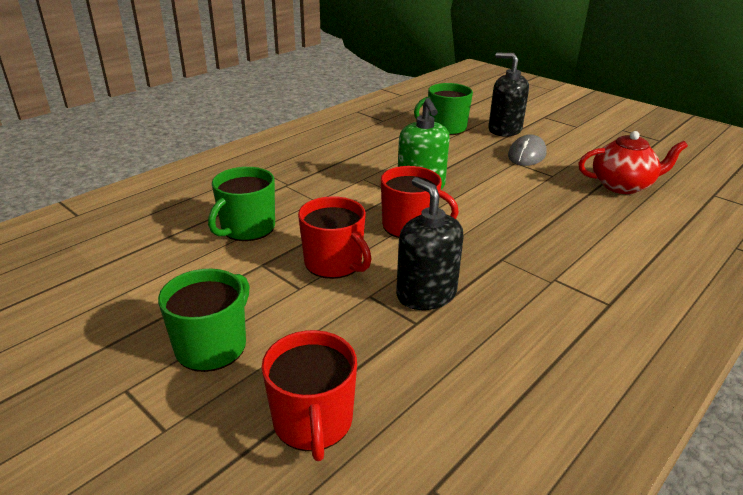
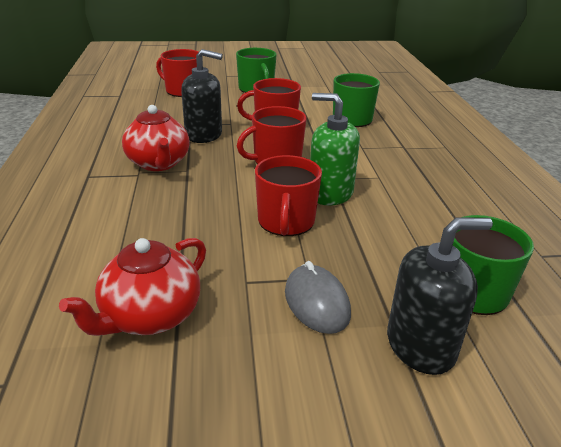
camera: 130 degrees right, 0 degrees up
(483, 187) = (286, 222): none -> red mug
(521, 281) = (159, 163): none -> red teapot

